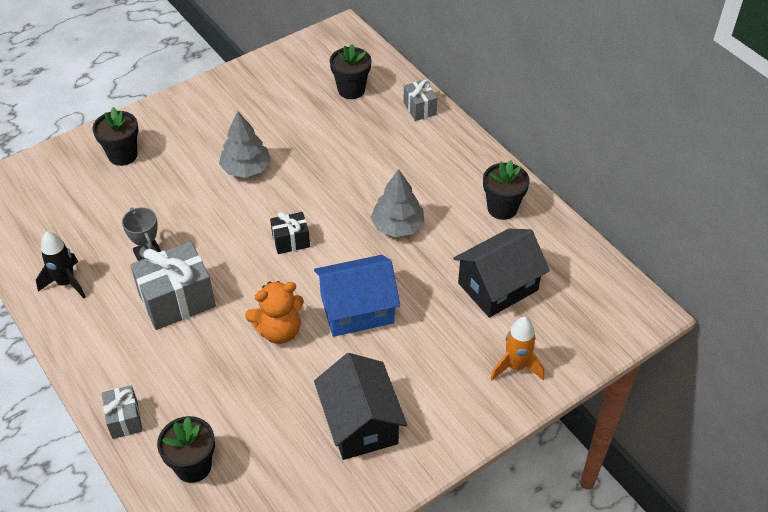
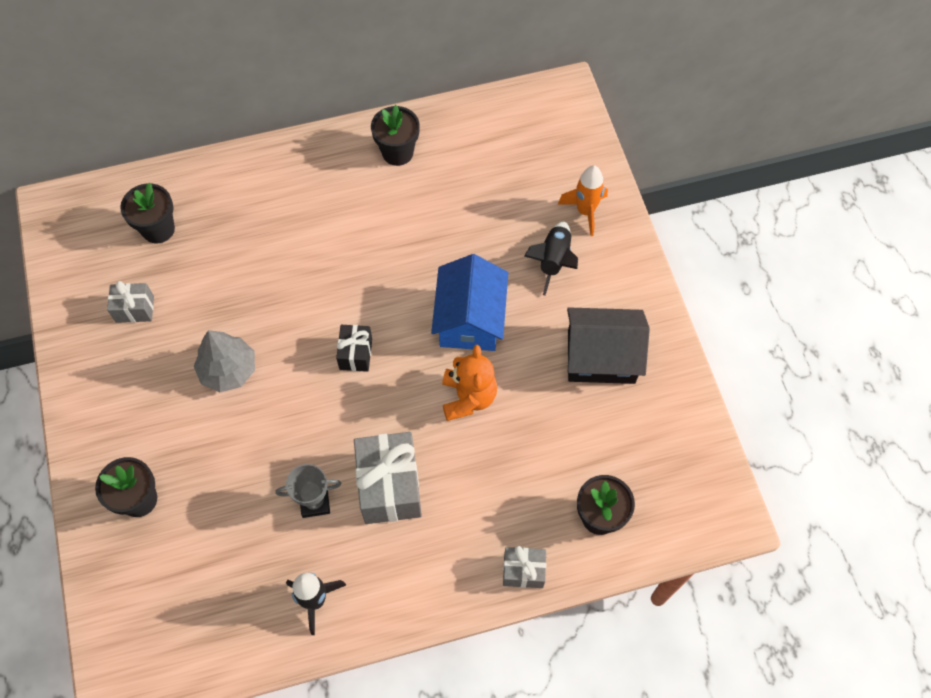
camera: 70 degrees left, 15 degrees up
(397, 226) = (379, 249): grey tree -> none
(419, 108) = (223, 174): grey gift -> grey gift (135, 309)
(447, 355) = (553, 261): none -> black rocket
(498, 286) = (491, 192): black house -> none

